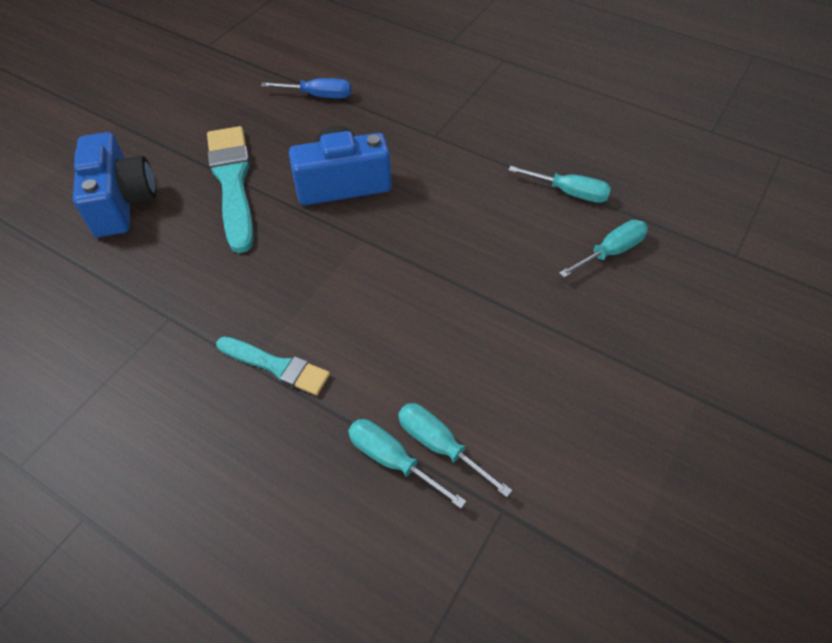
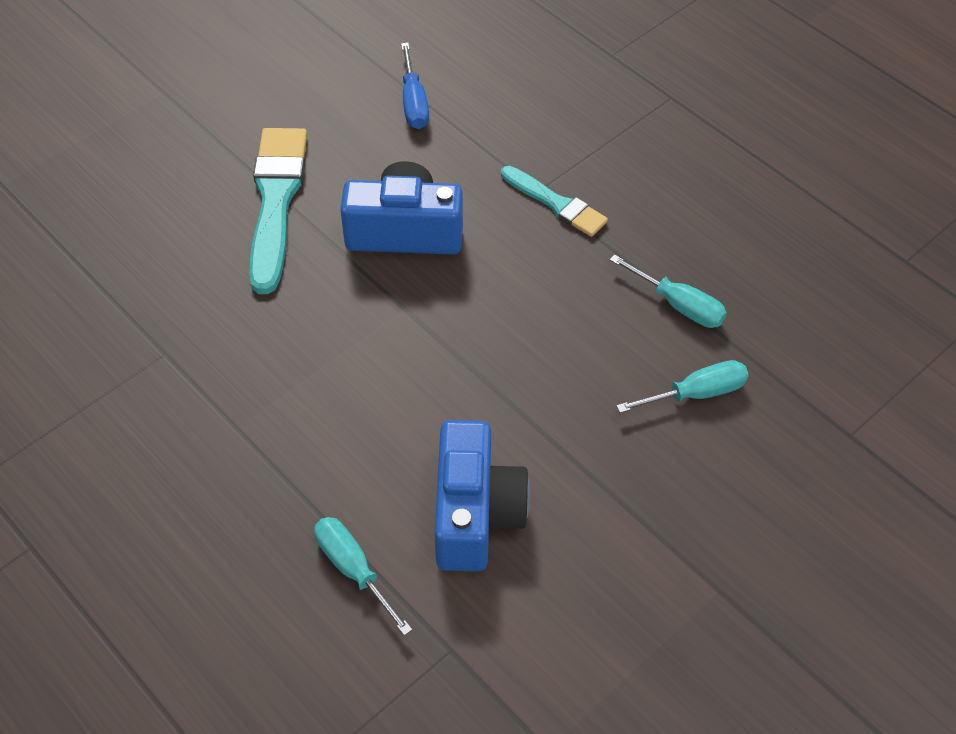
camera: 15 degrees right, 0 degrees up
(122, 202) = (144, 199): blue camera -> blue camera (475, 513)
(277, 366) = (263, 438): turquoise brush -> turquoise brush (556, 204)
(318, 96) = (414, 102): blue screwdriver -> blue screwdriver turned 60 degrees clockwise
(440, 446) = (409, 568): turquoise screwdriver -> none

